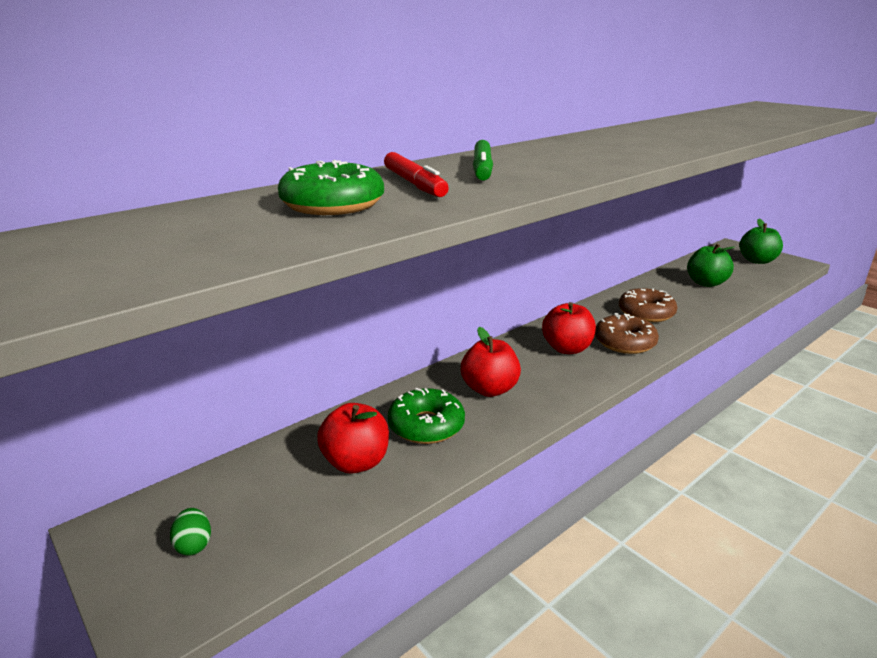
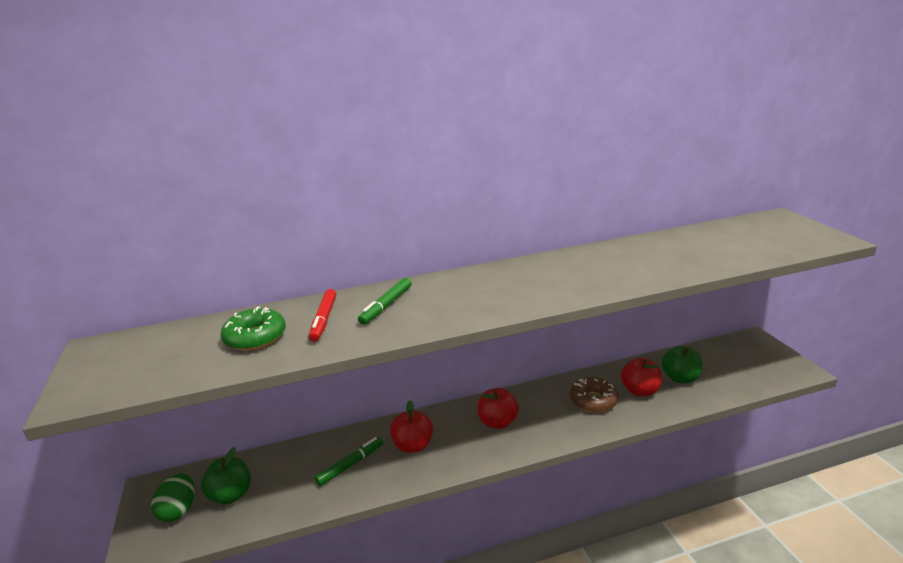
camera: 25 degrees right, 0 degrees up
(194, 545) = (179, 510): green egg -> green egg, size x1.72
(356, 462) = (291, 481): red apple -> red apple (640, 391)
(426, 425) = (351, 465): green donut -> green marker
(624, 342) = (547, 427): brown donut -> none
(757, 261) = (760, 360): green apple -> green apple (231, 495)

